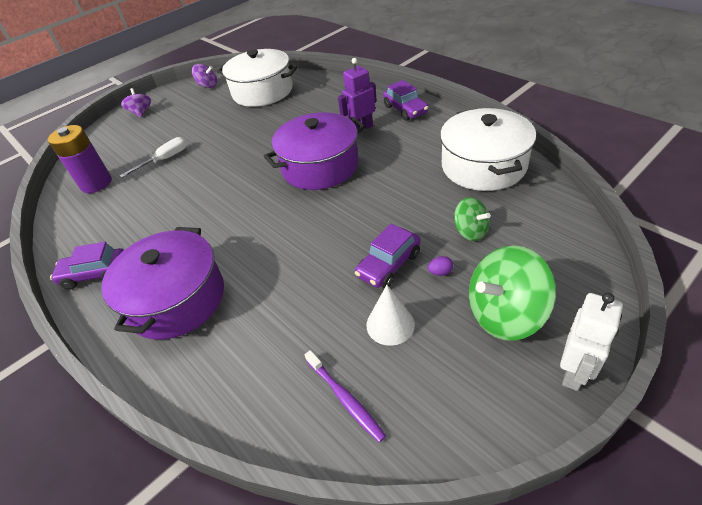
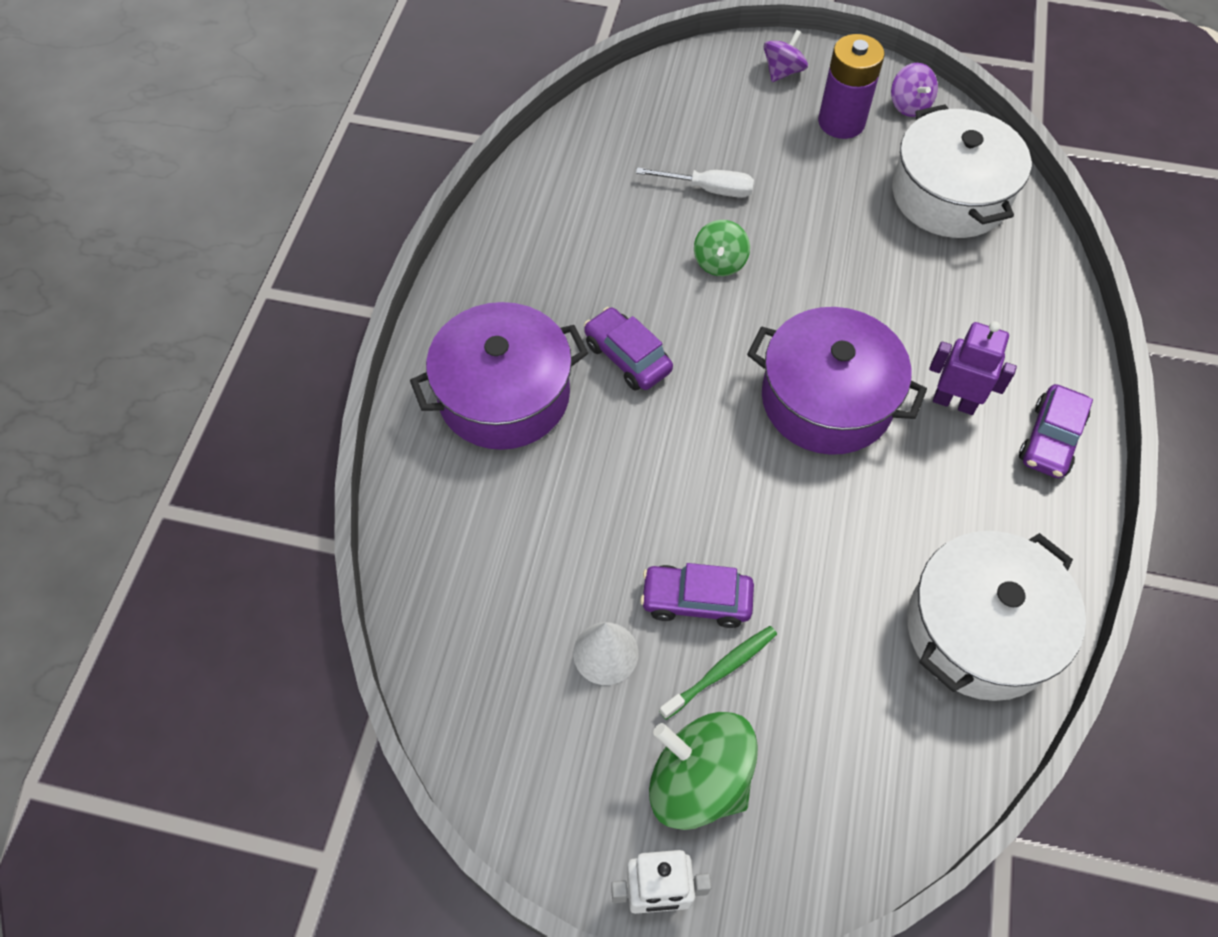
camera: 50 degrees right, 15 degrees up
(96, 183) = (614, 148): purple battery -> purple battery (841, 122)
(96, 274) = (486, 280): purple car -> purple car (627, 357)
(345, 399) = (485, 659): purple toothbrush -> none
(440, 272) = (721, 671): purple egg -> green toothbrush
(470, 231) = (821, 675): green spinning top -> green spinning top (719, 262)

